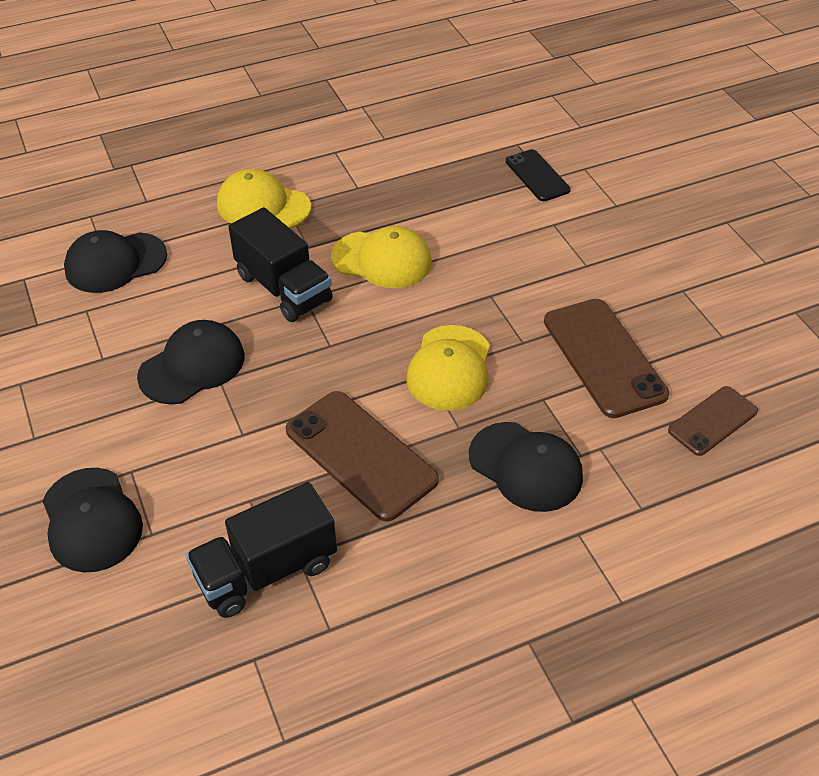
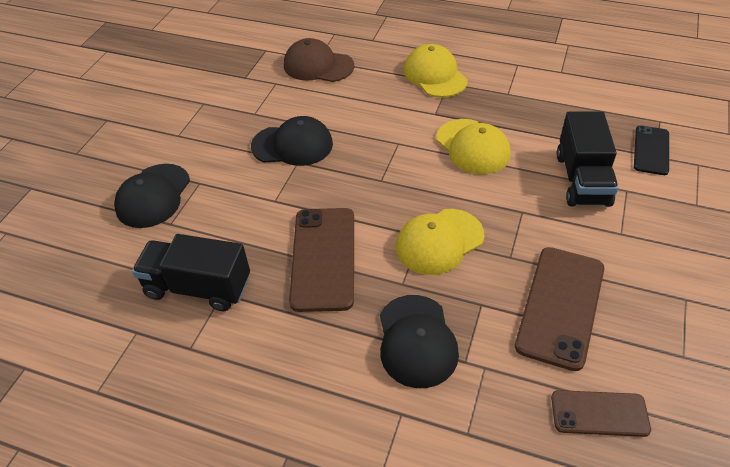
camera: 45 degrees right, 0 degrees up
(115, 263) = (318, 65): black cap -> brown cap
(283, 288) = (392, 130): black truck -> black truck (582, 179)

